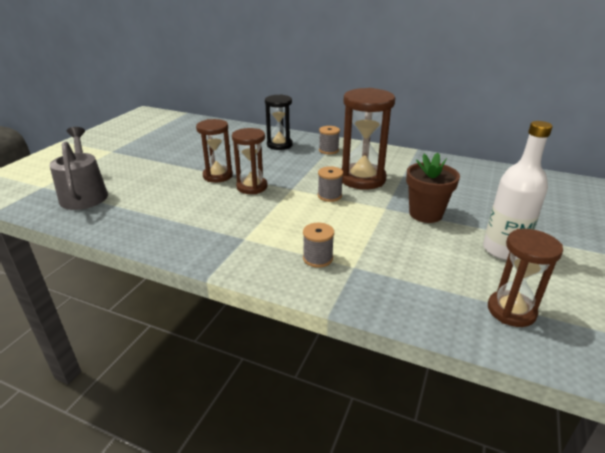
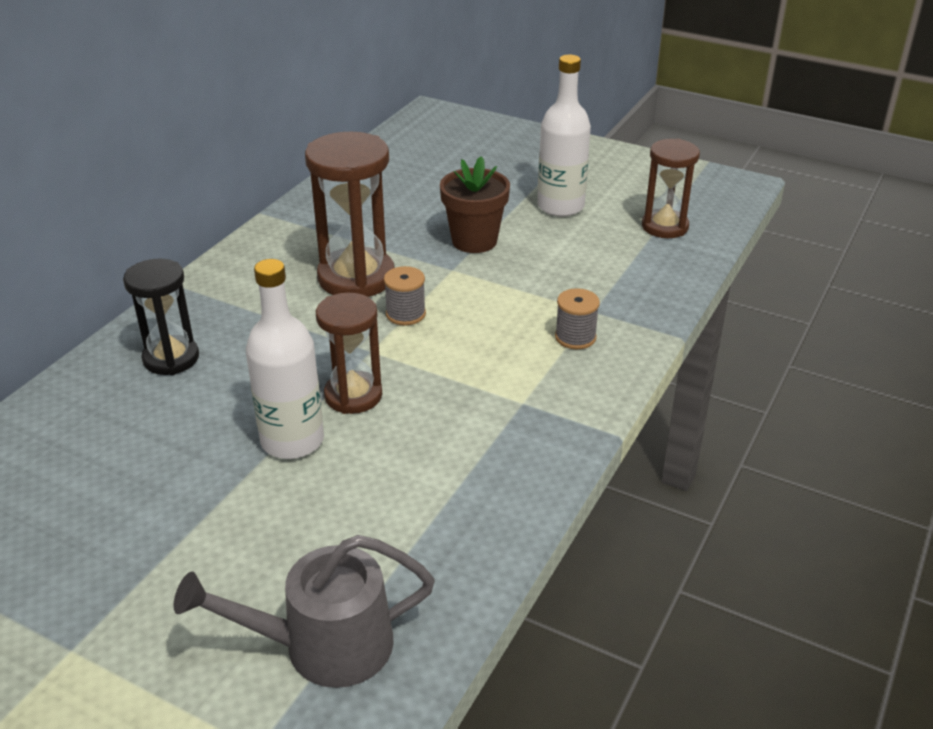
camera: 85 degrees left, 5 degrees up
(217, 176) = (292, 440): brown hourglass -> white bottle
(328, 150) = (226, 300): grey spool -> none

